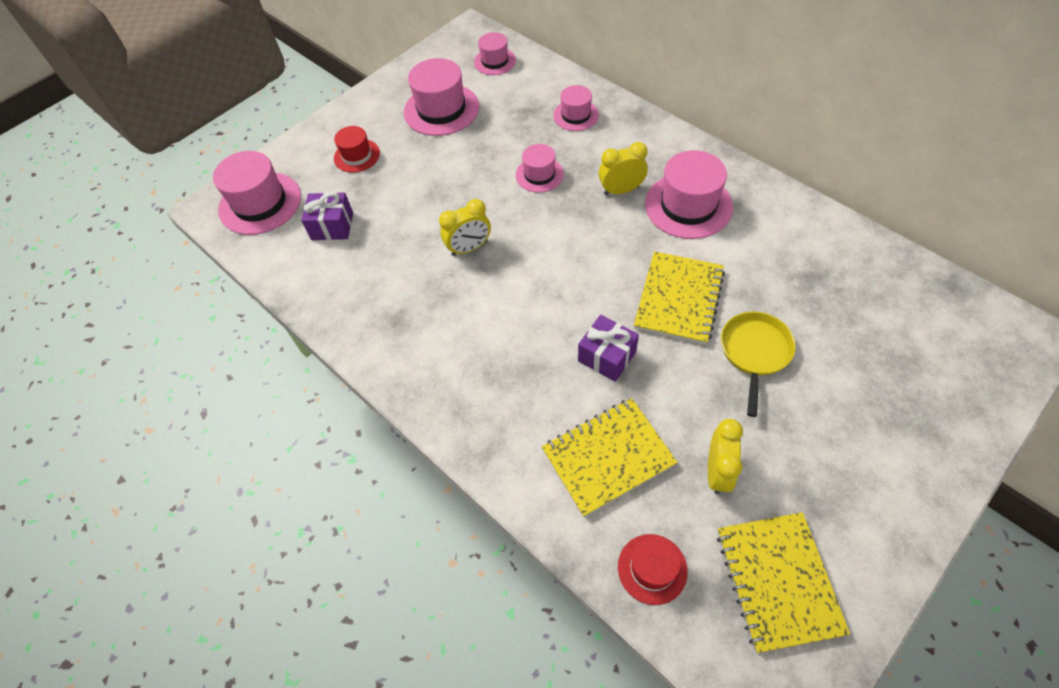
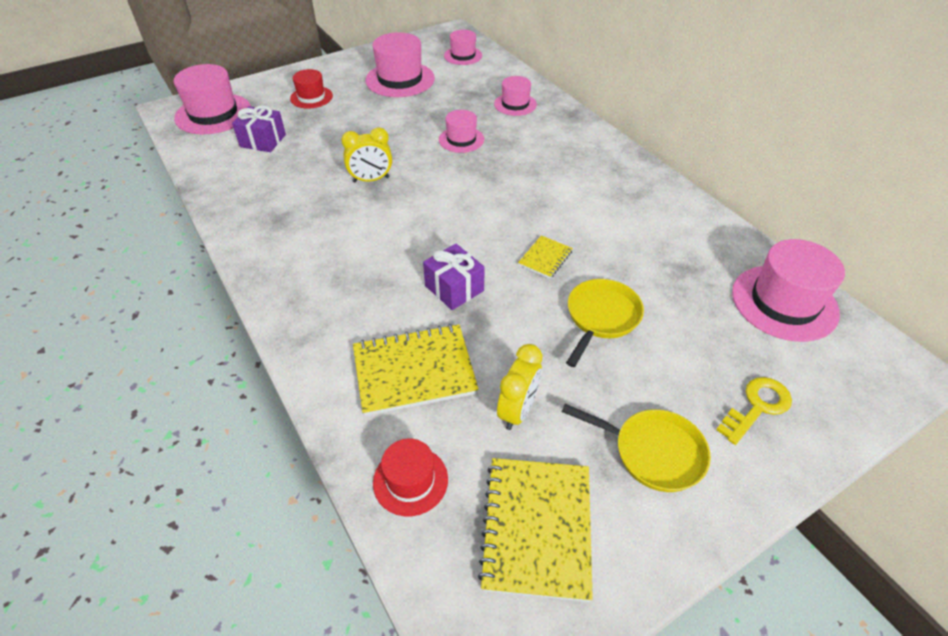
camera: 10 degrees right, 10 degrees down
(621, 190) = (530, 165): yellow clock -> none
(679, 299) = (545, 258): yellow notebook -> yellow notebook, size x0.50
(688, 205) = (588, 188): pink hat -> pink hat (784, 302)
(847, 480) = (652, 452): none -> yellow pan
(920, 409) = (757, 407): none -> yellow key

